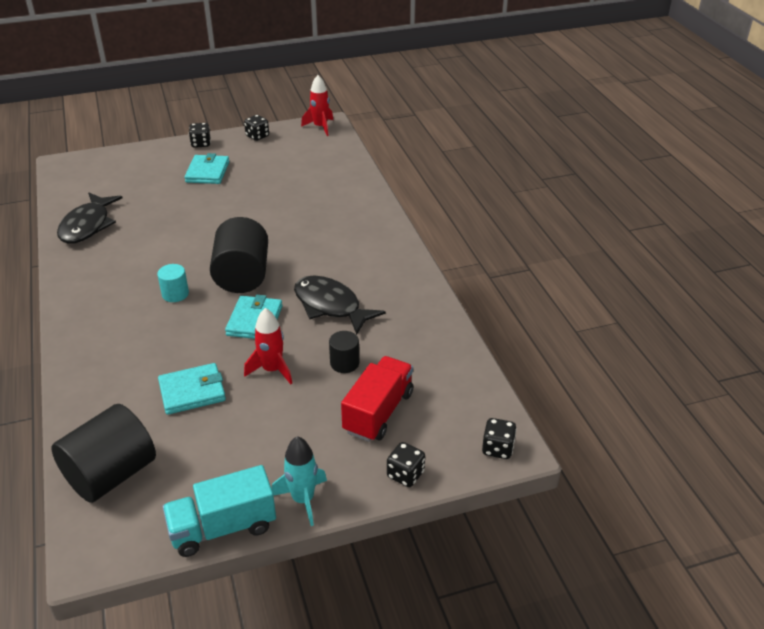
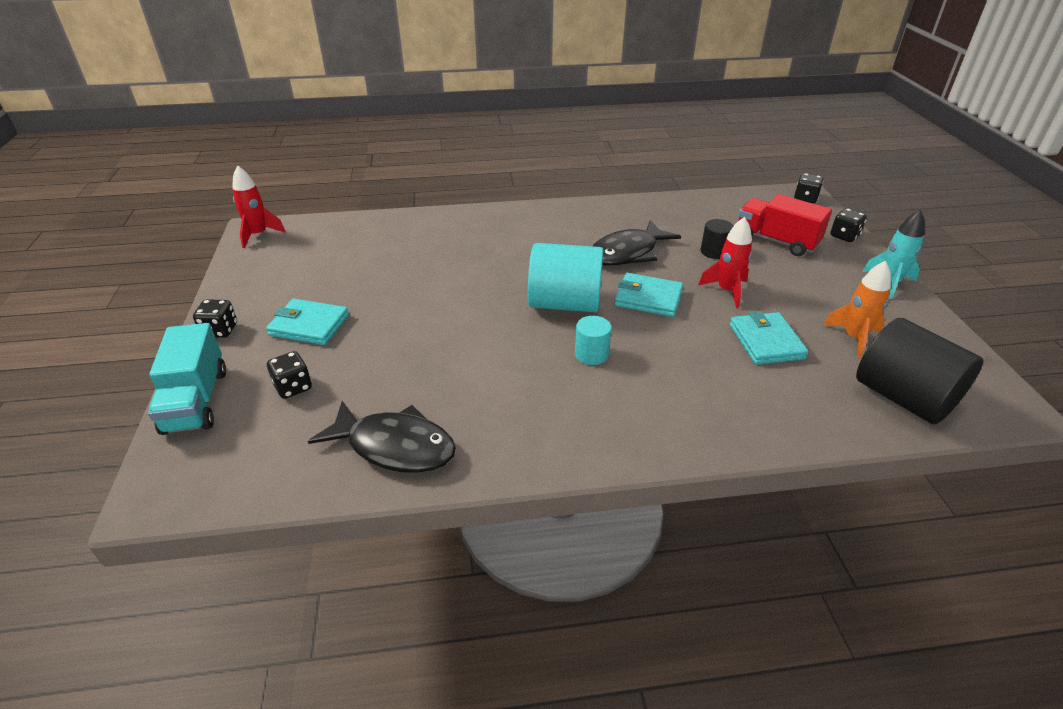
camera: 80 degrees left, 0 degrees up
(199, 453) = (854, 338): none -> orange rocket
(223, 527) = (938, 325): turquoise truck -> turquoise truck (196, 401)
(242, 276) = (565, 303): black cylinder -> turquoise cylinder
(257, 136) = (241, 281): black dice -> black dice (293, 387)

